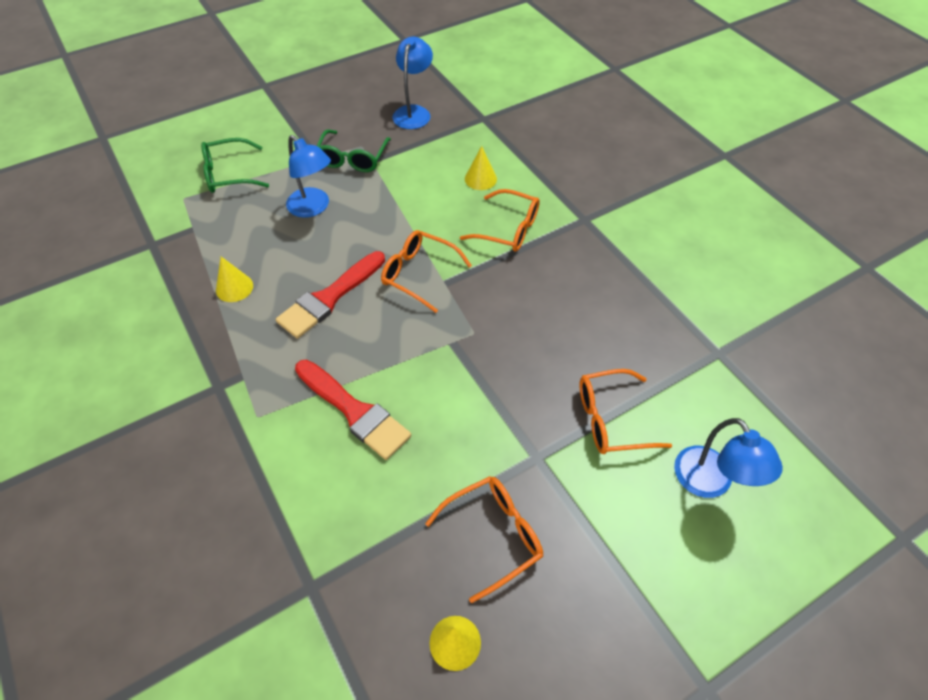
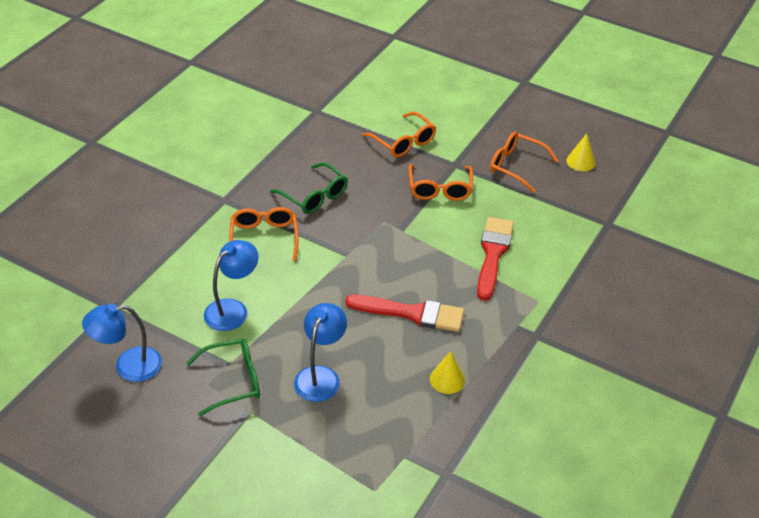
camera: 120 degrees left, 10 degrees down
(229, 174) = (317, 472): green glasses -> green glasses (314, 196)
(418, 274) = (350, 272): orange glasses -> orange glasses (440, 189)
(480, 179) = (209, 277): yellow cone -> none
(710, 483) = (415, 98): blue lamp -> blue lamp (232, 309)

